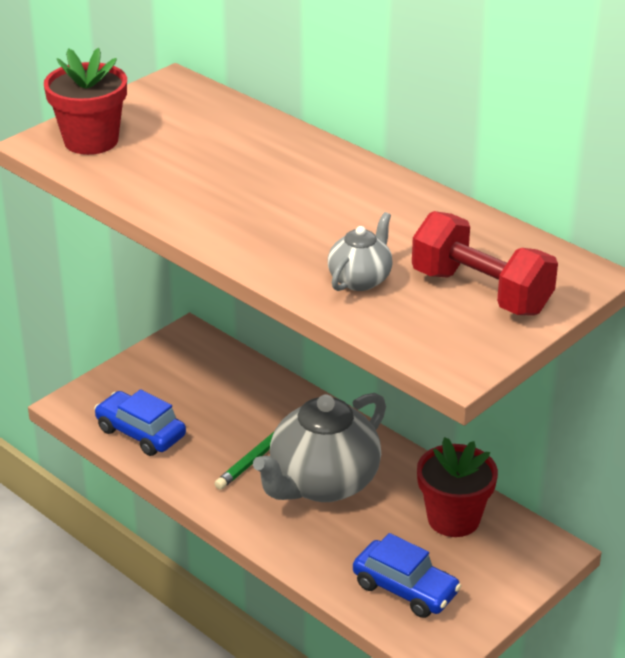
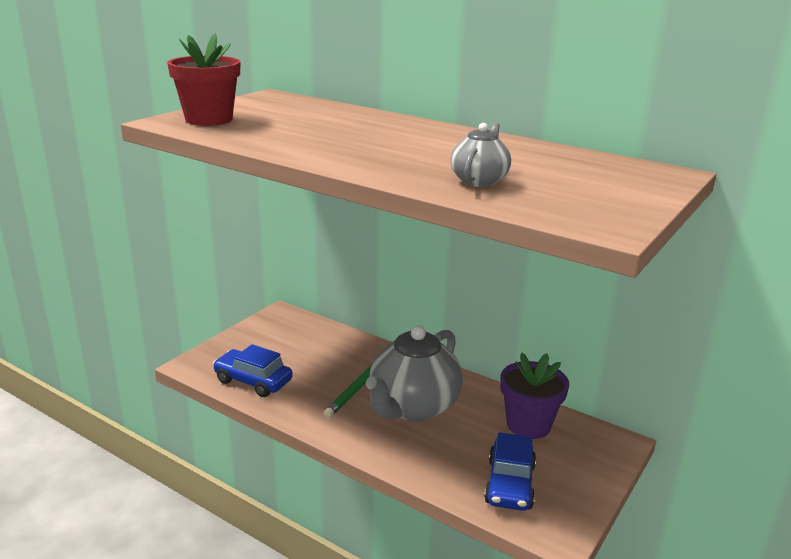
camera: 10 degrees left, 10 degrees down
(405, 589) = (510, 484): blue car -> blue car turned 75 degrees clockwise
(453, 519) = (528, 425): red flower pot -> purple flower pot
(481, 292) = (591, 184): red dumbbell -> none

